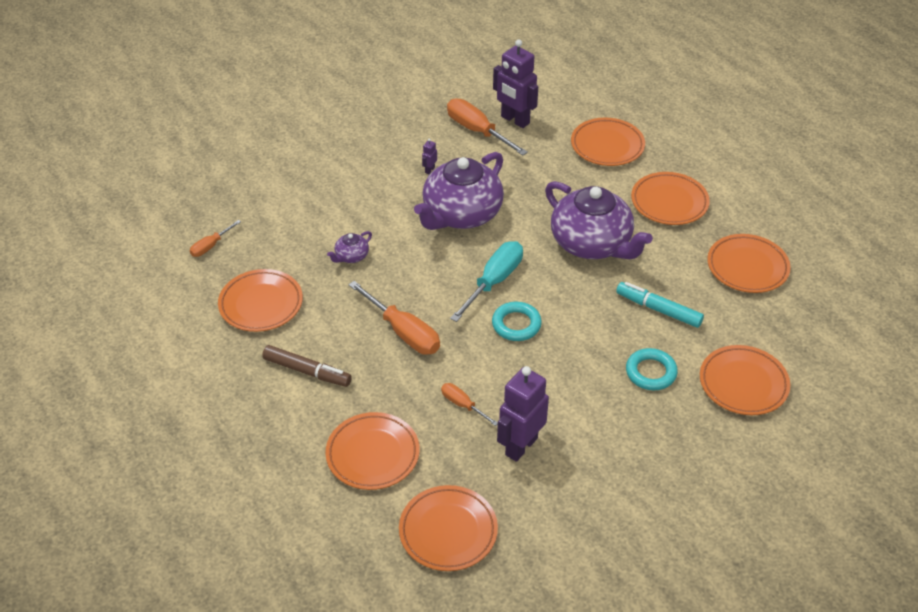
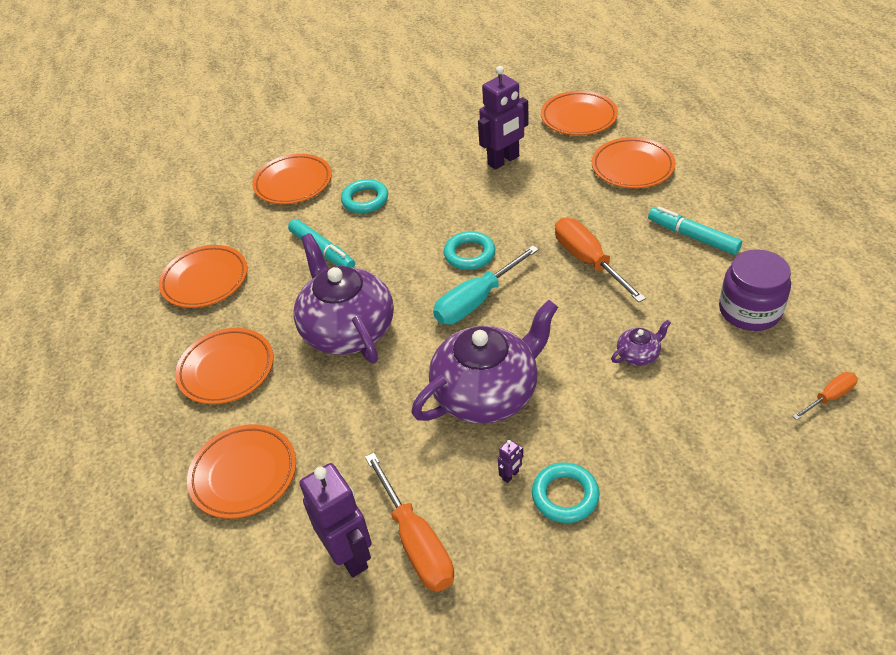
camera: 160 degrees left, 0 degrees up
(261, 304) = (749, 310): orange plate -> purple jar
(307, 371) = (693, 237): brown marker -> turquoise marker
(392, 165) = (565, 495): none -> turquoise ring
(462, 404) = (544, 194): orange screwdriver -> none

